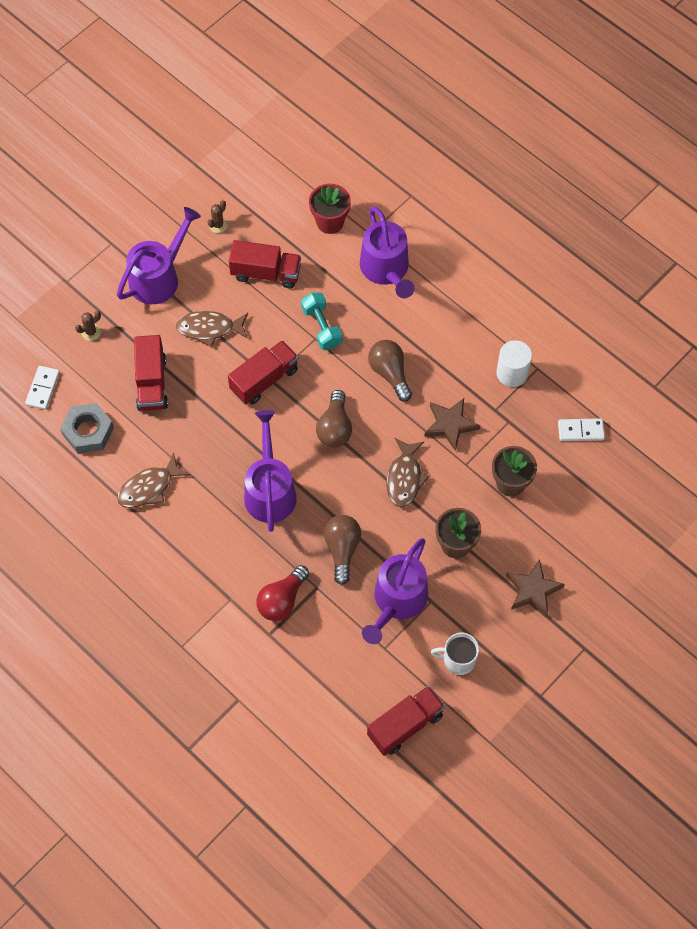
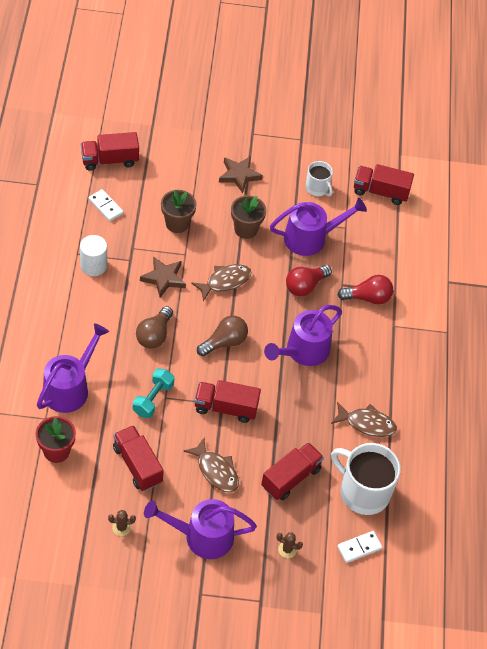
camera: 135 degrees left, 10 degrees down
(88, 431) = (363, 492): grey nut -> white mug
(342, 549) = (305, 286): brown light bulb -> red light bulb
(642, 474) = (109, 160): none -> red truck

